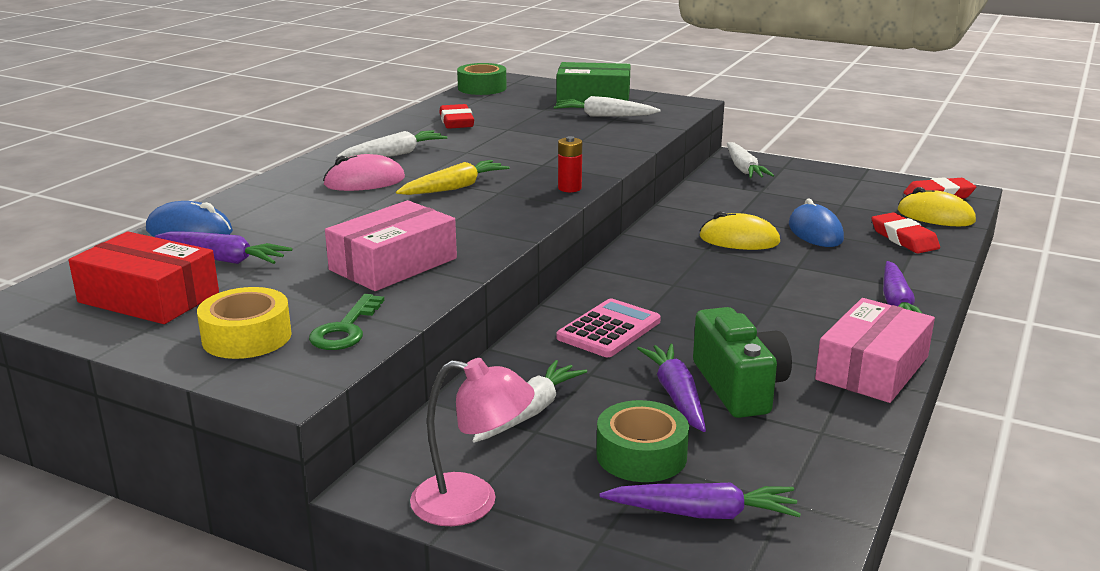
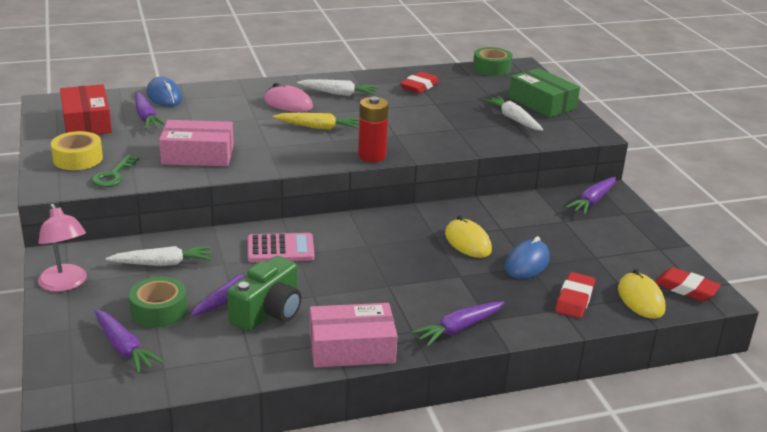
camera: 45 degrees right, 5 degrees up
(345, 329) = (113, 175): green key -> green key turned 45 degrees counterclockwise
(569, 188) = (372, 156): red battery -> red battery, size x1.63
(743, 169) = (592, 201): white carrot -> purple carrot

